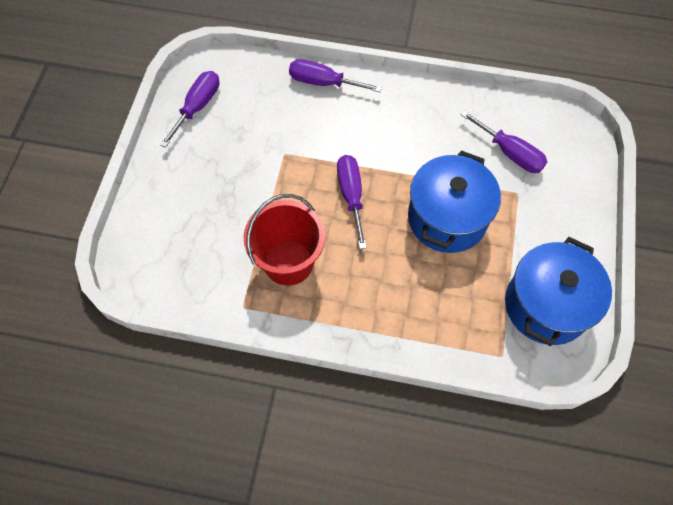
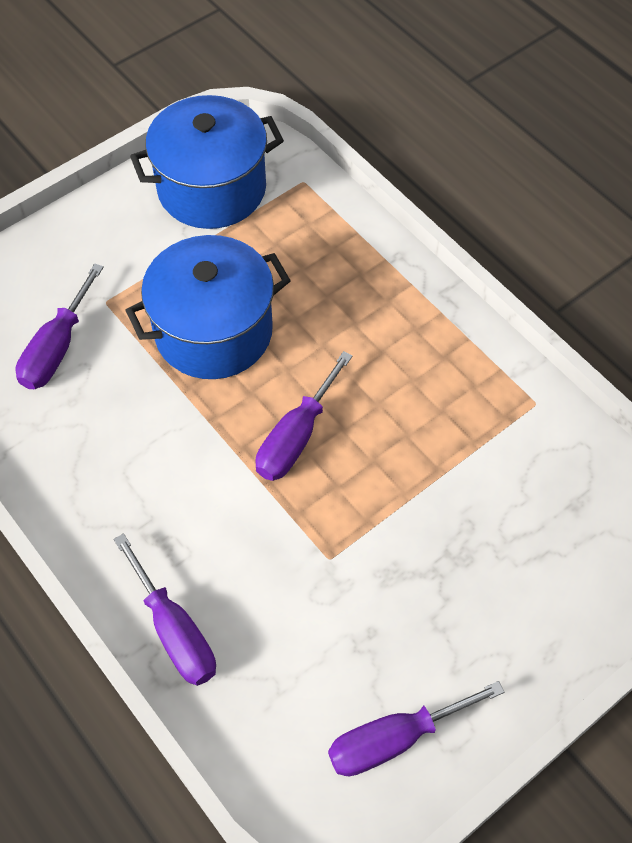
camera: 140 degrees left, 5 degrees down
(288, 262) = (442, 414): red bucket -> none
(510, 153) = (57, 348): purple screwdriver -> purple screwdriver turned 150 degrees counterclockwise

